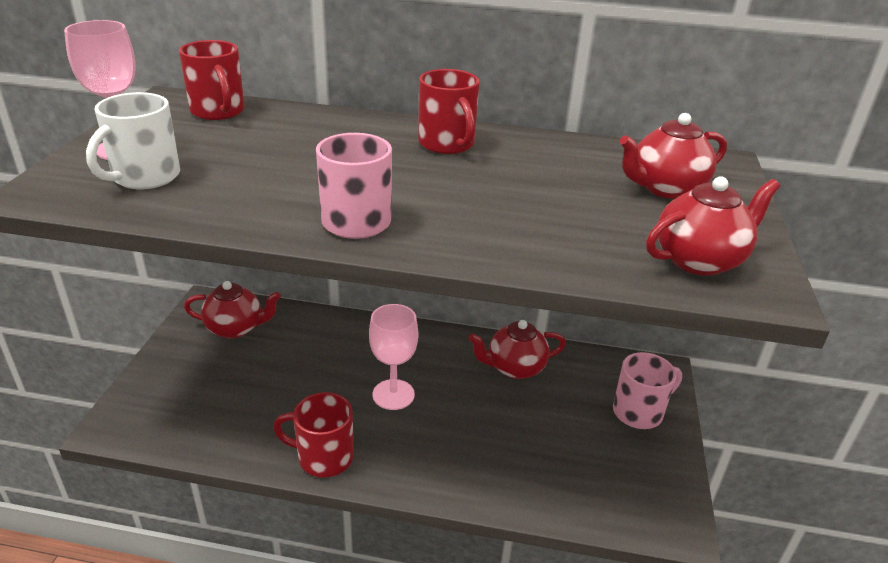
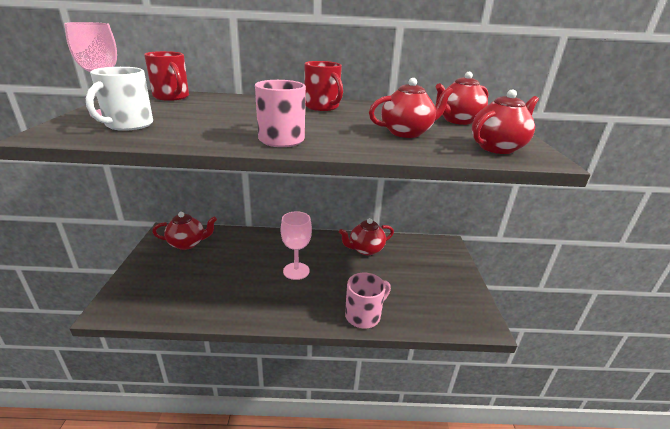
camera: 10 degrees left, 5 degrees down
(323, 457) = (259, 312): red mug -> none
(562, 215) = (407, 133): none -> red teapot
(639, 412) = (442, 265): pink mug -> pink mug (364, 315)

